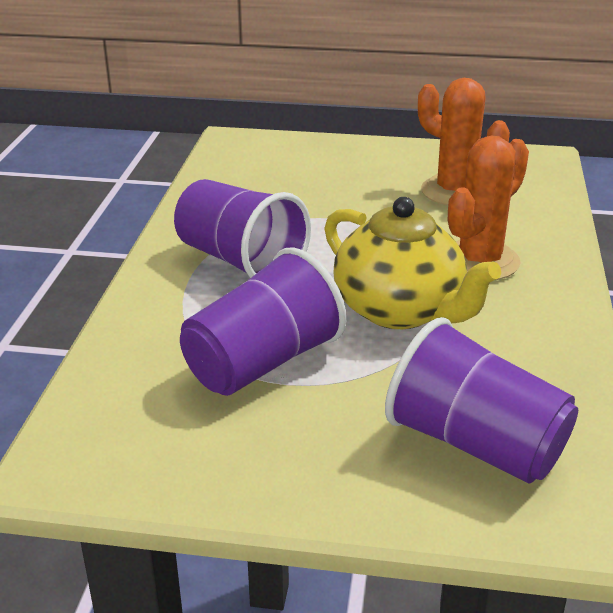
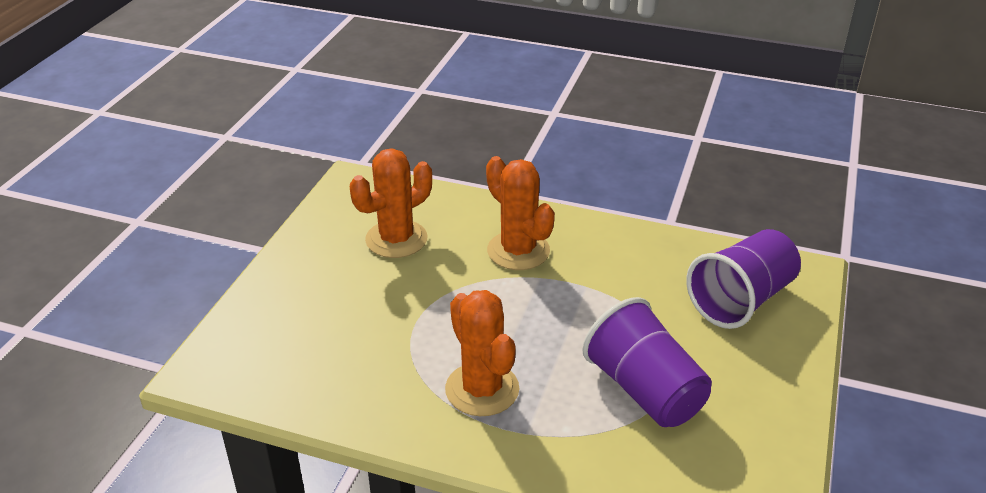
camera: 80 degrees left, 5 degrees up
(240, 261) = (482, 389): purple cup -> orange cactus
(400, 310) = (582, 305): yellow teapot -> none

